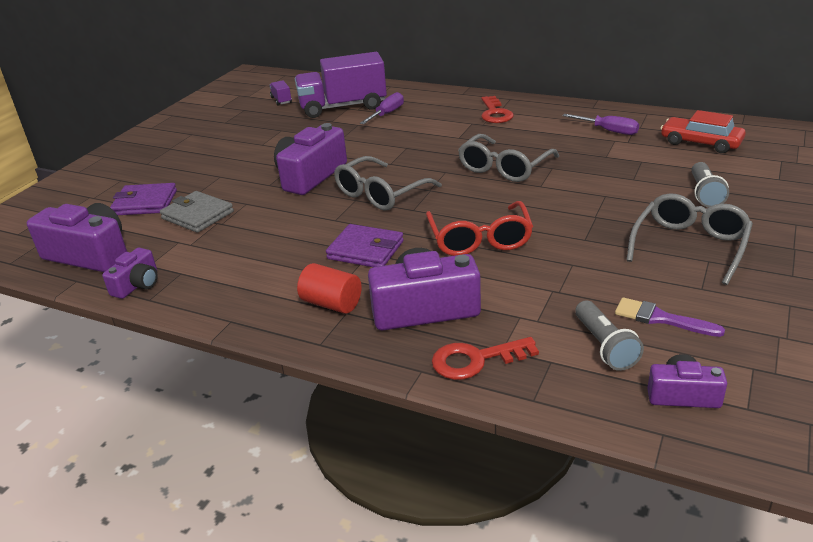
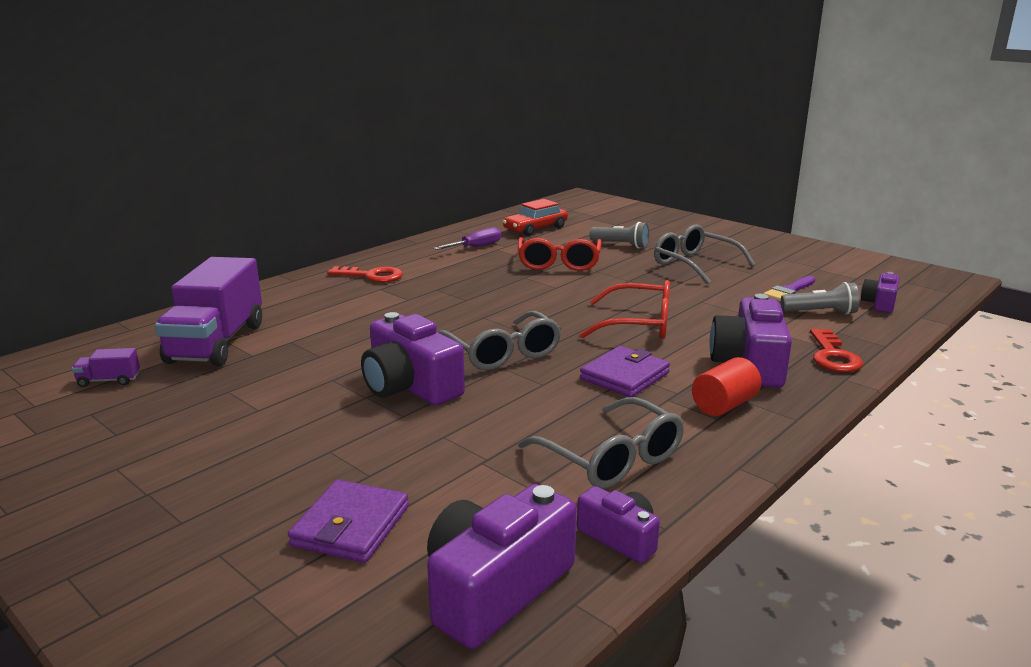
camera: 75 degrees left, 10 degrees down
(197, 215) = (444, 477): grey wallet -> none
(387, 114) = (286, 322): purple screwdriver -> none
(504, 168) = (504, 293): grey glasses -> grey glasses (612, 458)
(606, 174) = (558, 263): none -> red glasses

